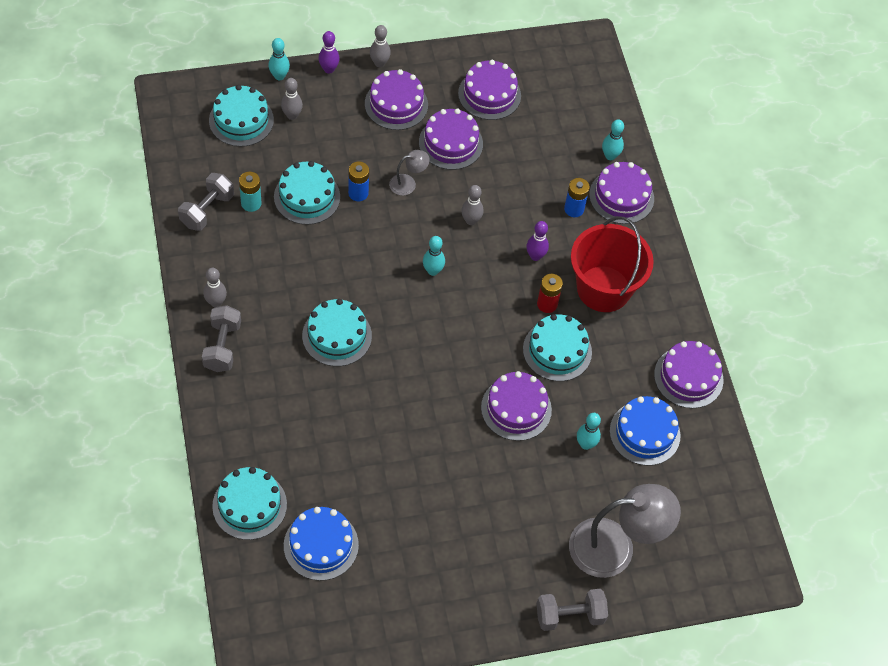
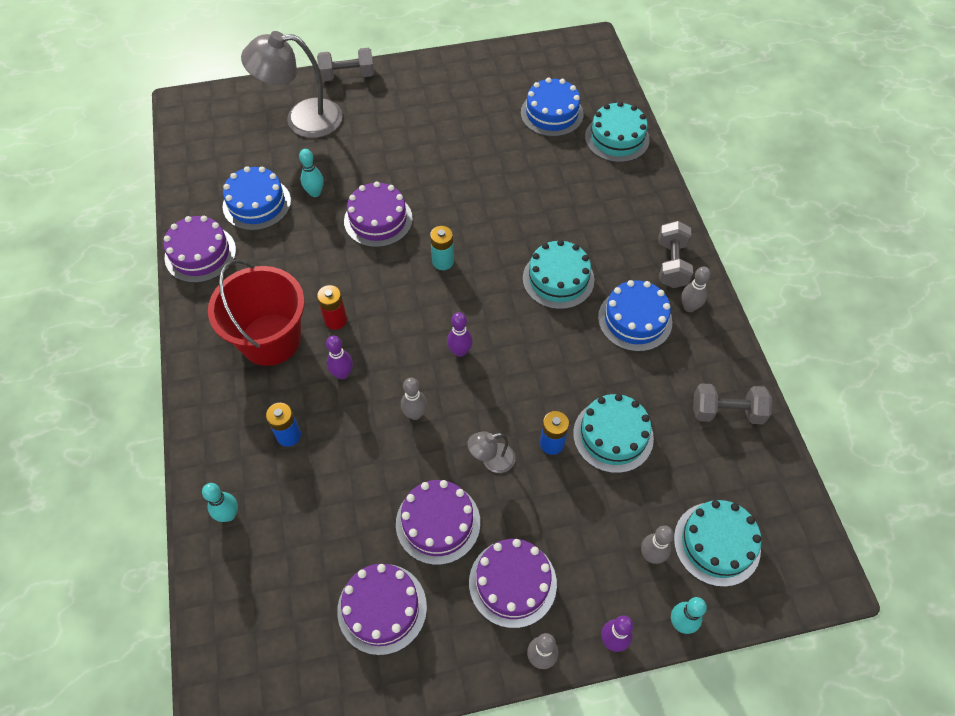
camera: 175 degrees left, 0 degrees up
(207, 210) = (726, 412): grey dumbbell -> grey dumbbell turned 60 degrees clockwise
(251, 203) = (677, 423): turquoise battery -> turquoise battery (443, 261)
(270, 293) = (635, 319): none -> blue cake
(433, 271) = (460, 351): turquoise bowling pin -> purple bowling pin
(557, 350) = (331, 274): turquoise cake -> none
(621, 196) = (226, 455): purple cake -> none

